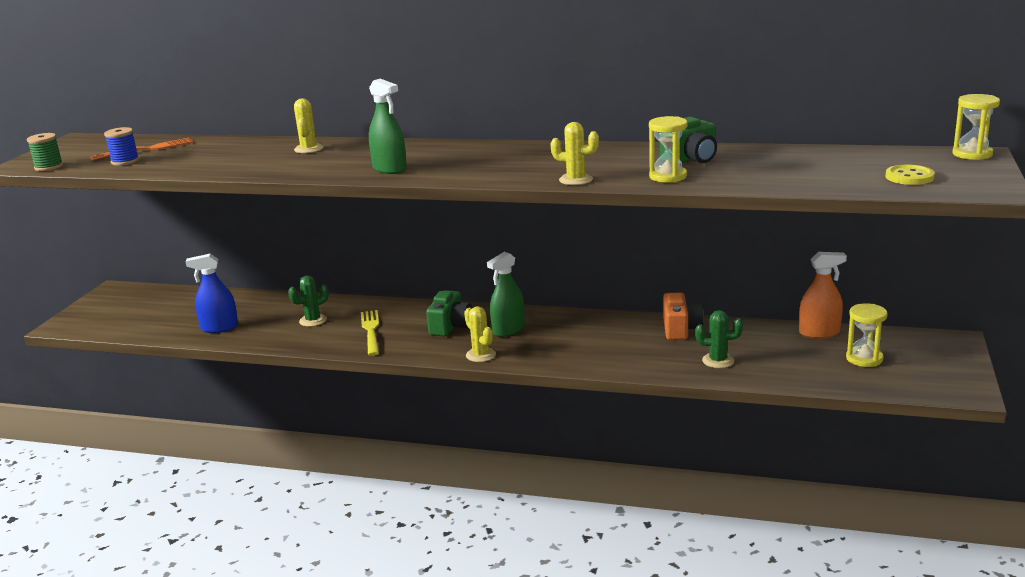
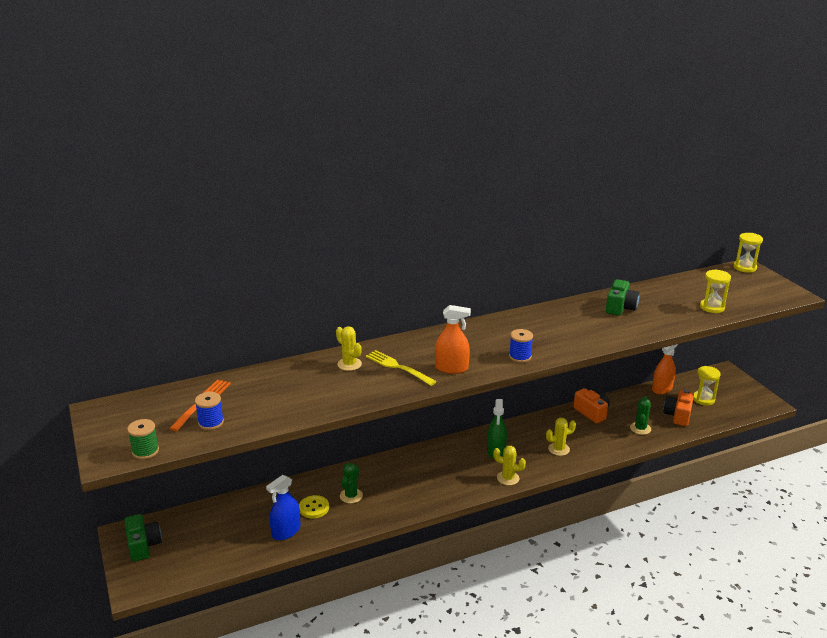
camera: 40 degrees left, 5 degrees up
(371, 331) = (407, 488): yellow fork -> yellow fork (398, 367)
(389, 169) = (451, 368): green spray bottle -> orange spray bottle
(451, 326) = (456, 463): green camera -> green camera (143, 545)
(477, 174) = (520, 357): none -> blue spool
(576, 180) = (588, 344): yellow cactus -> yellow cactus (558, 449)
(668, 176) = (633, 326): yellow hourglass -> yellow hourglass (712, 307)
(718, 361) = (640, 428): green cactus -> green cactus turned 45 degrees counterclockwise
(795, 363) = (678, 415): none -> orange camera
(909, 177) = (746, 294): yellow button -> yellow button (314, 508)

